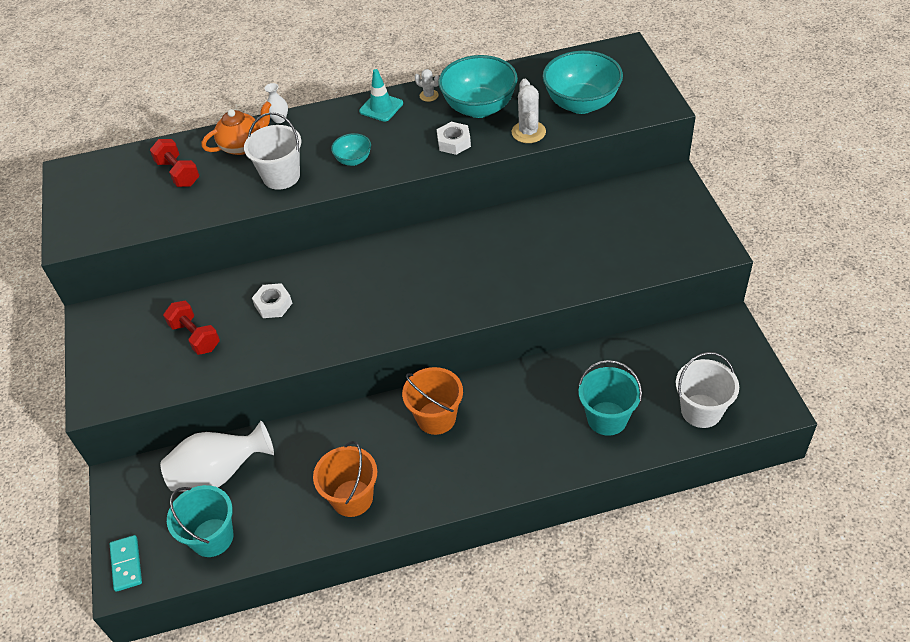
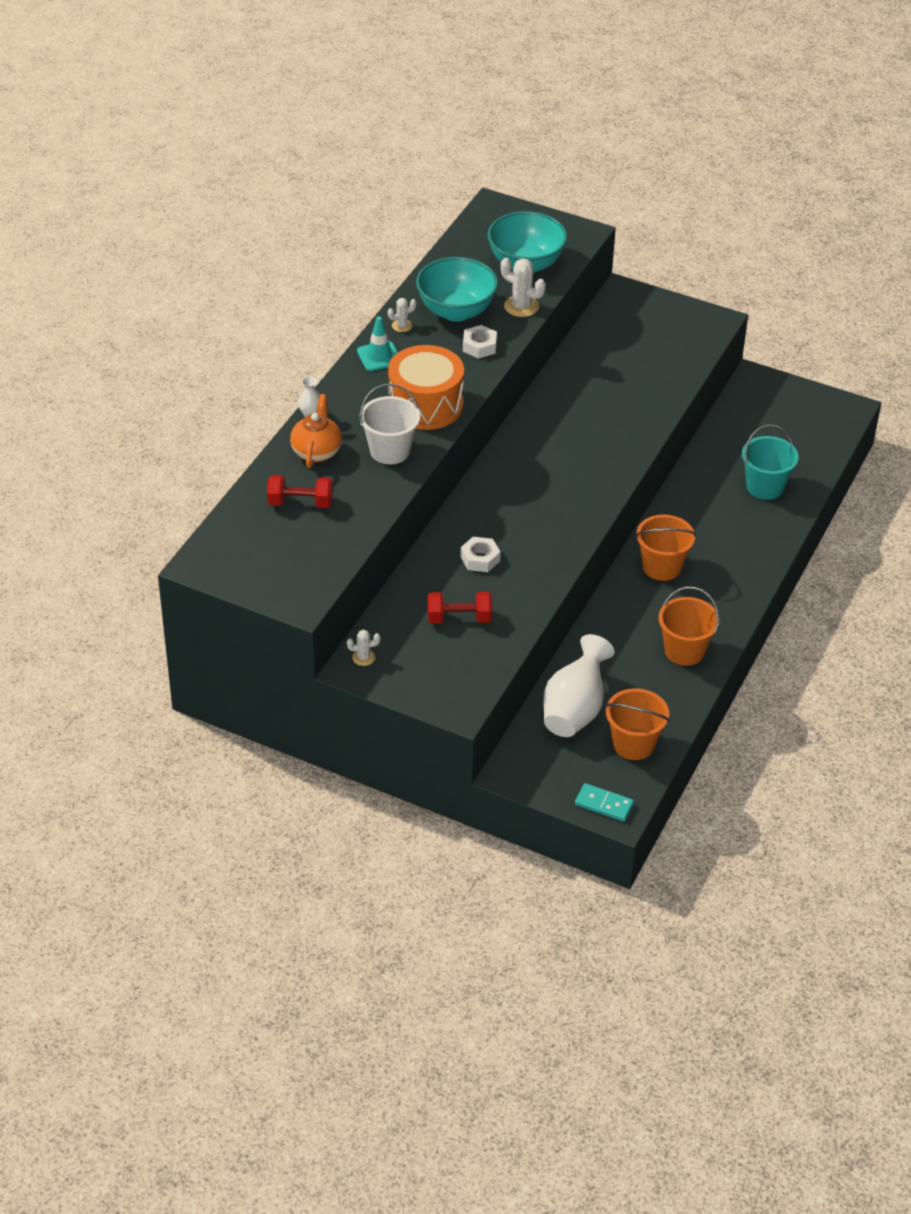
camera: 55 degrees left, 5 degrees down
(107, 315) = (363, 657): none -> white cactus
(212, 537) = (633, 744): turquoise bucket -> orange bucket
(353, 160) = (425, 405): turquoise bowl -> orange drum
(701, 411) = (811, 441): white bucket -> none

